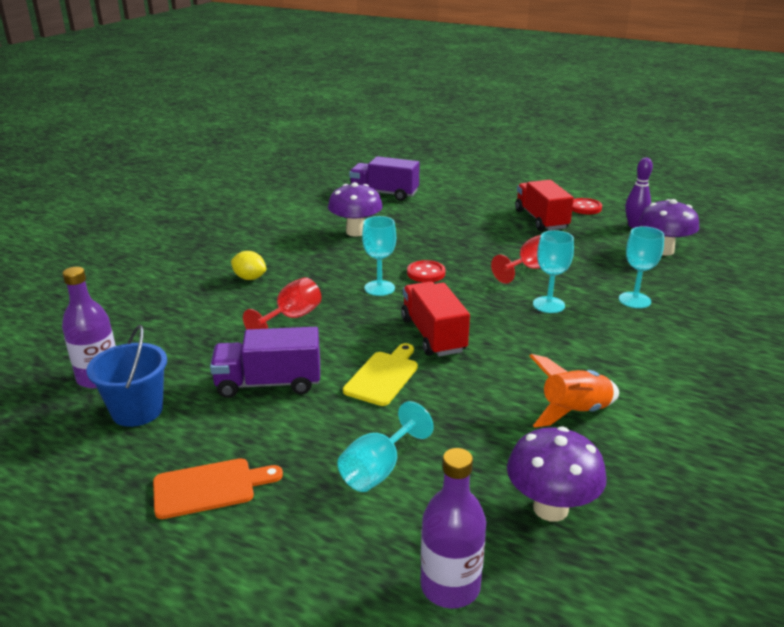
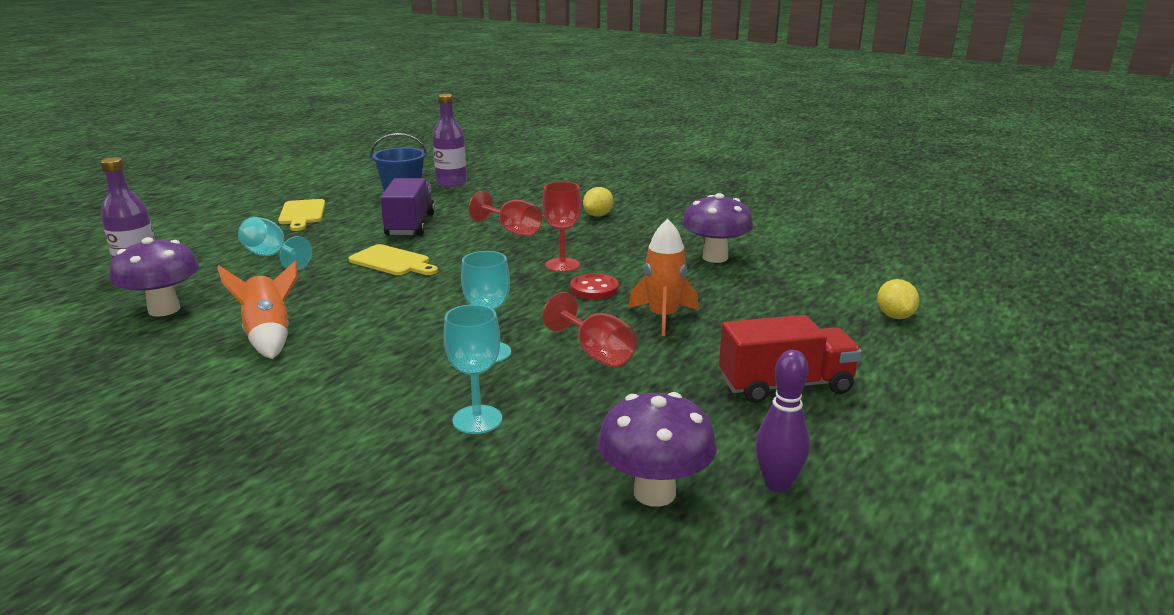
camera: 95 degrees right, 5 degrees down
(210, 487) = (302, 214): orange cutting board -> yellow cutting board
(379, 288) = (562, 265): turquoise goblet -> red goblet
(384, 193) = (857, 276): purple truck -> none
(433, 335) = (451, 284): red truck -> none
(442, 190) = (894, 316): none -> yellow lemon
(467, 249) = (663, 317): none -> orange rocket
(585, 208) = (861, 441): red button -> none

